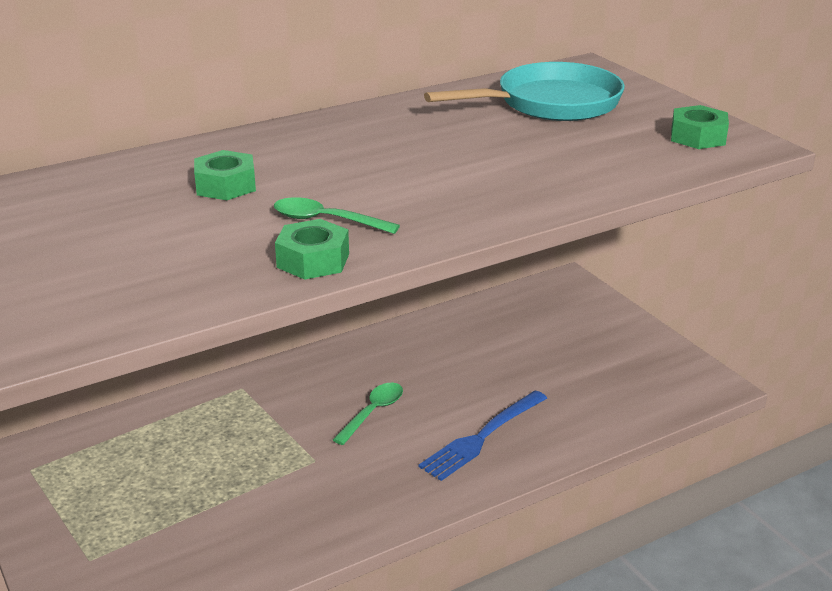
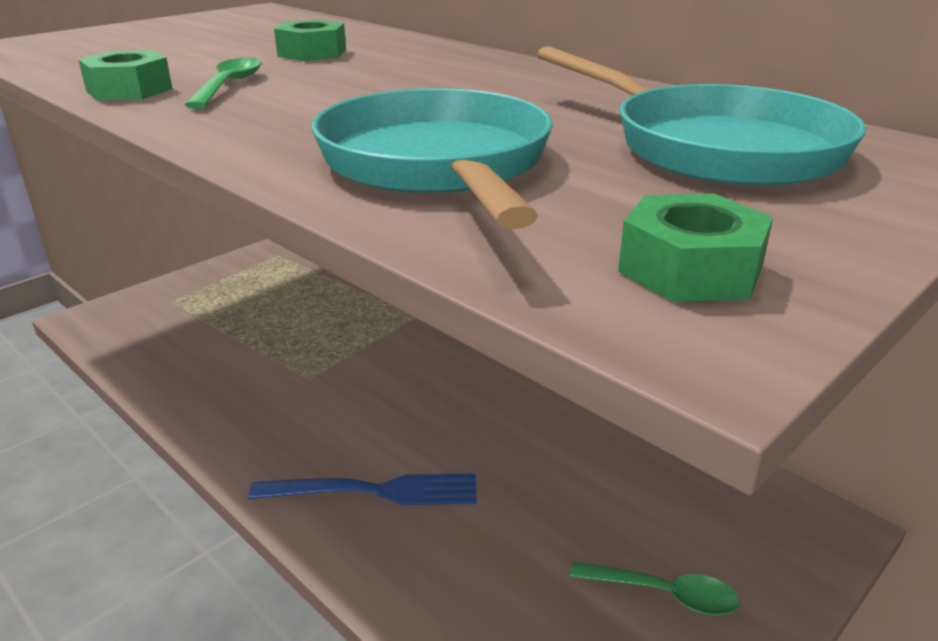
camera: 75 degrees right, 0 degrees up
(373, 412) = (402, 399): green spoon -> green spoon (664, 594)
(482, 437) = (375, 491): blue fork -> blue fork turned 150 degrees clockwise
(556, 167) = (438, 165): none -> turquoise pan

